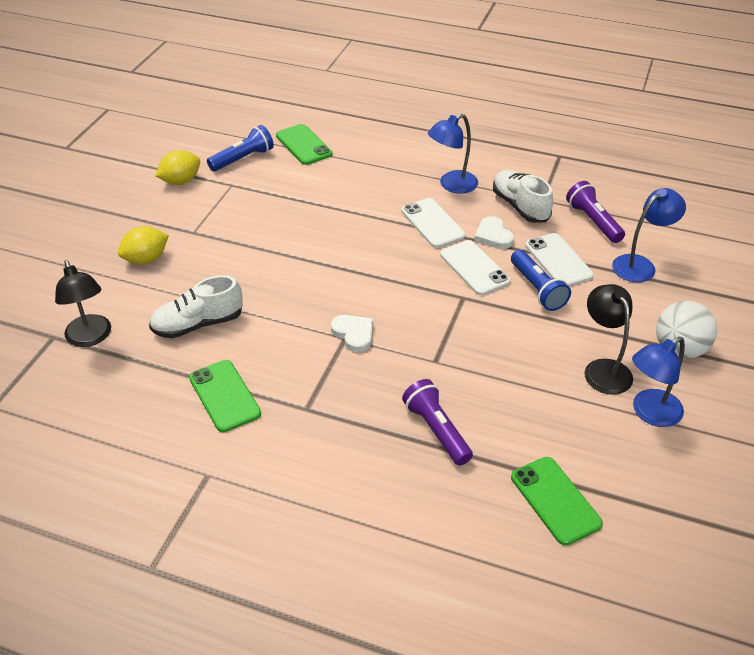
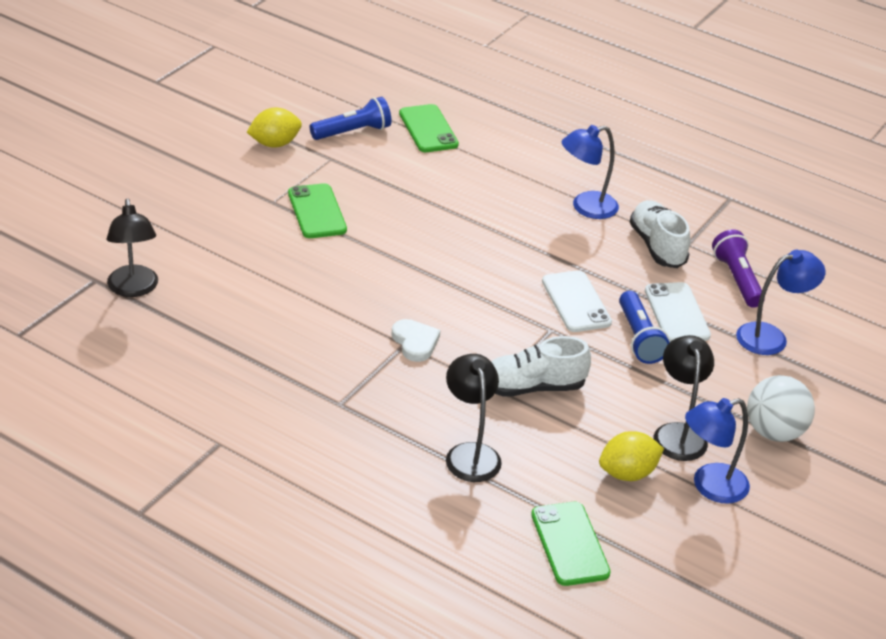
camera: 10 degrees right, 5 degrees down
(146, 259) = (213, 221): yellow lemon -> yellow lemon (627, 473)
(198, 324) = (250, 298): white shoe -> white shoe (532, 387)
(224, 396) = (258, 374): green phone -> green phone (317, 212)
(432, 223) = (547, 245): white phone -> none
(437, 430) = (470, 453): purple flashlight -> black lamp
(493, 236) = (612, 272): white heart -> none

